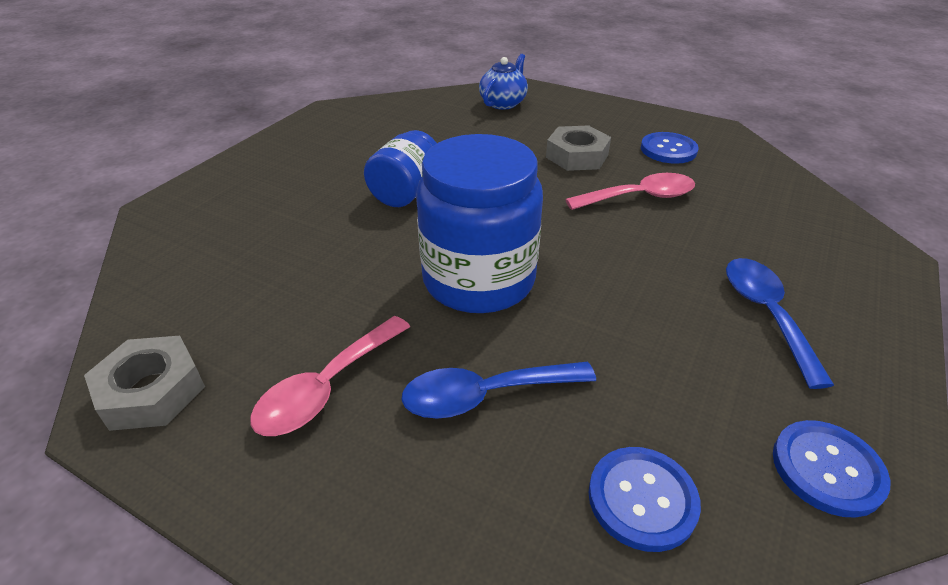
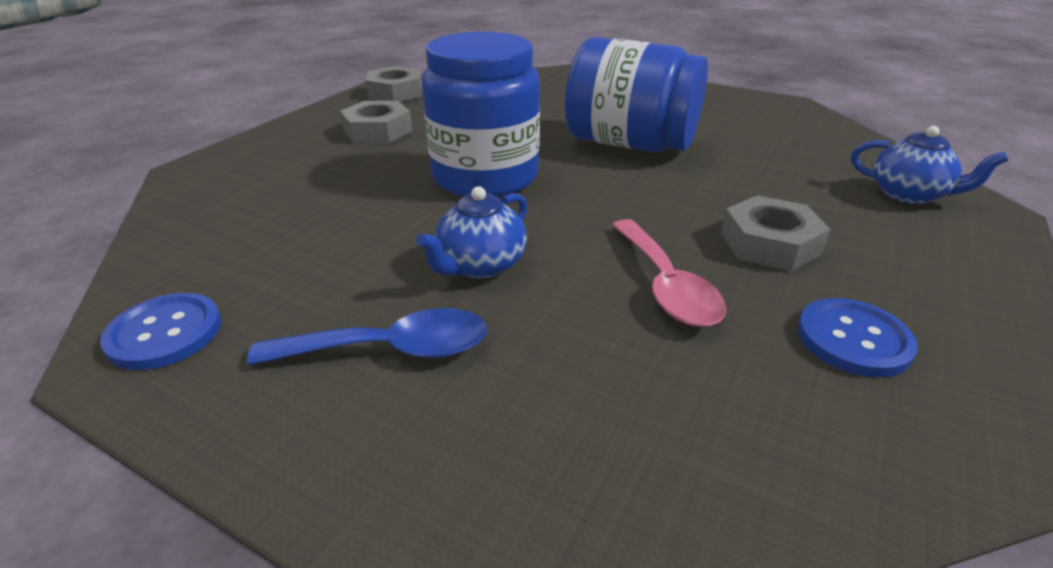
camera: 90 degrees right, 5 degrees down
(326, 387) = (378, 131): pink spoon -> grey nut
(406, 192) = (630, 144): blue jar -> blue jar, size x1.67
(484, 395) = (345, 178): blue spoon -> none
(642, 499) = (214, 232): blue button -> none
(643, 276) = (480, 265): none -> blue teapot

